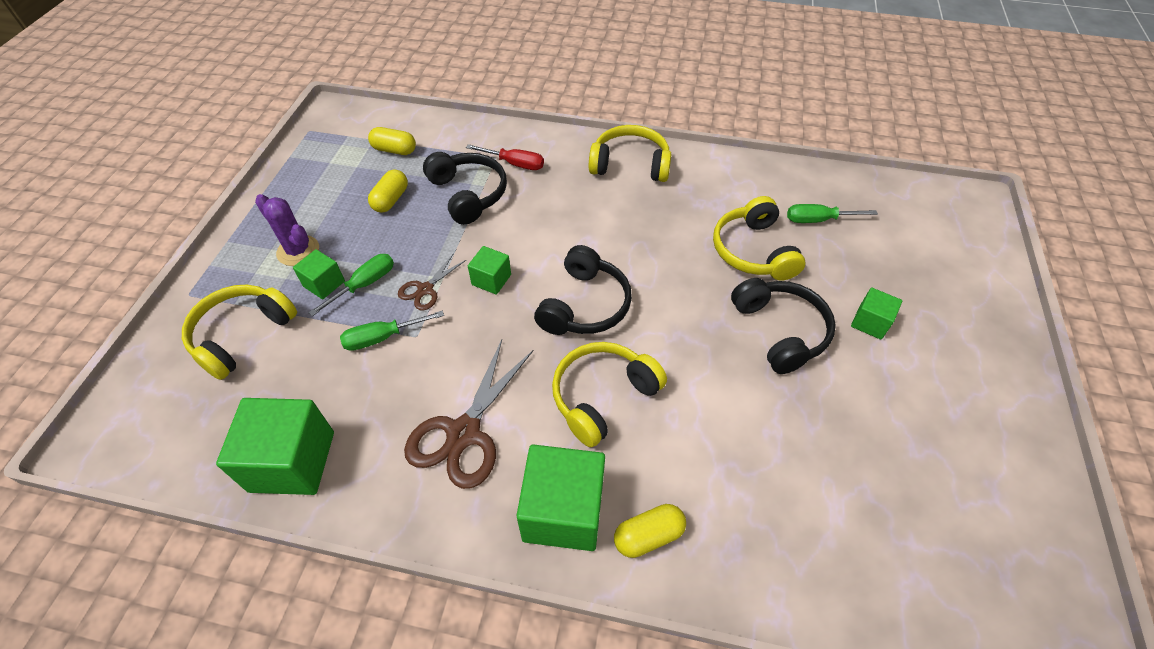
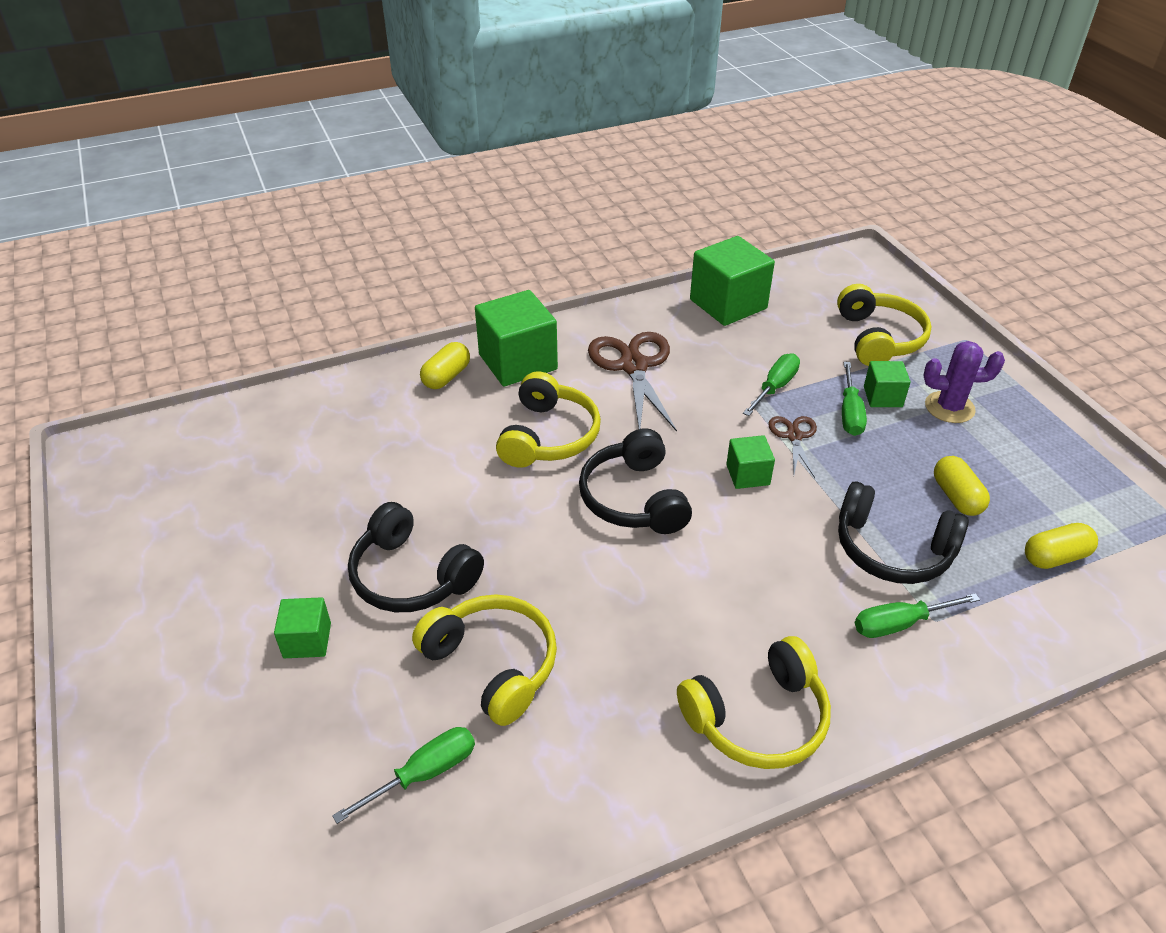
camera: 145 degrees right, 10 degrees down
(514, 164) = (900, 624): red screwdriver -> green screwdriver

